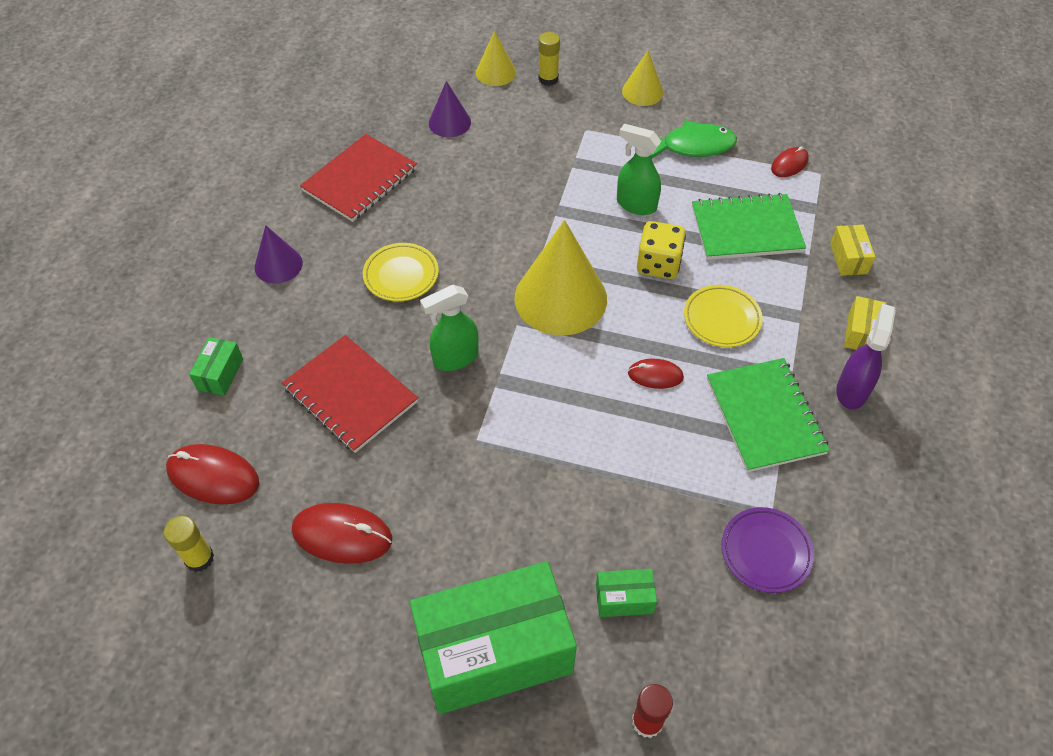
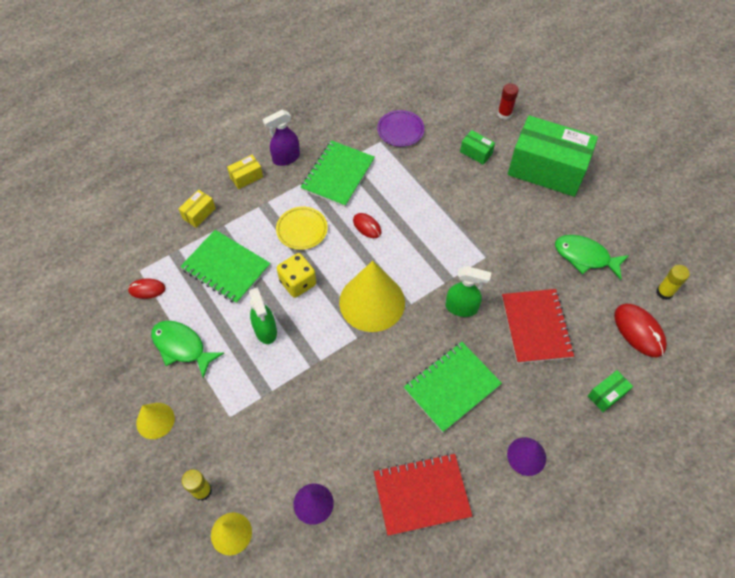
camera: 140 degrees left, 5 degrees up
(342, 535) = (585, 257): red mouse -> green fish
(401, 275) = (451, 387): yellow plate -> green notebook

